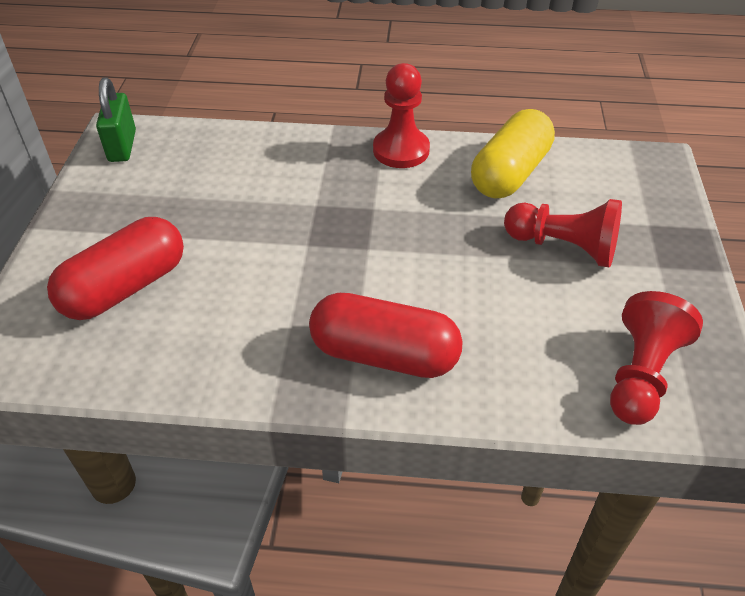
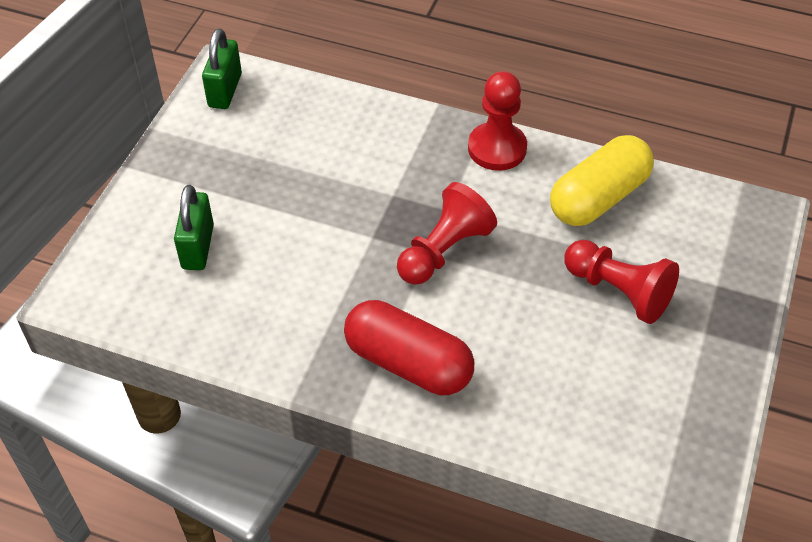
camera: 15 degrees right, 5 degrees up
(125, 287) = (198, 247): red capsule -> green padlock
(641, 374) = (635, 435): red pawn -> red pawn (444, 250)

